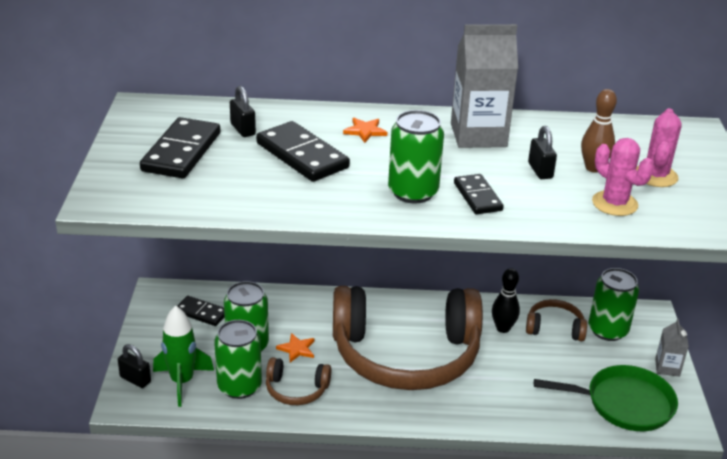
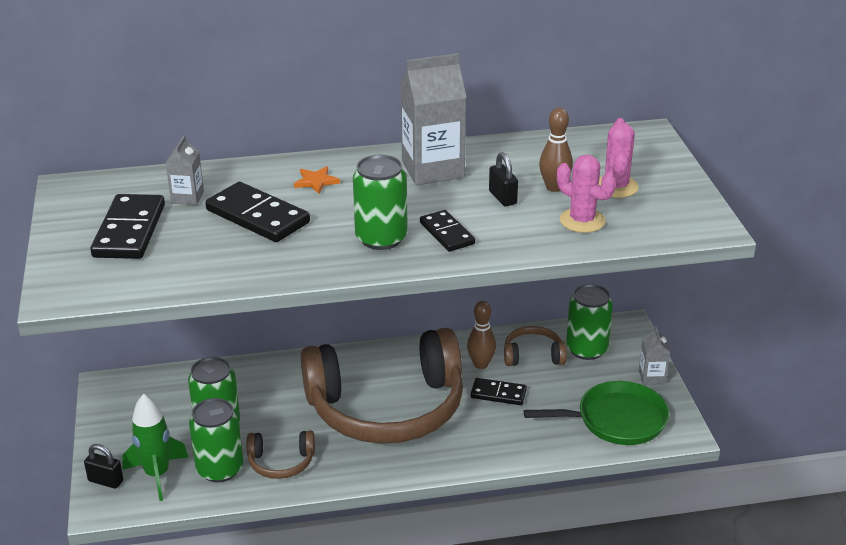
camera: 10 degrees left, 0 degrees up
(201, 313) = (159, 399): black domino -> black domino (498, 394)
(243, 129) = (187, 197): black padlock -> grey carton
(297, 349) = (271, 420): orange star -> none
(503, 328) = (481, 364): black bowling pin -> brown bowling pin

